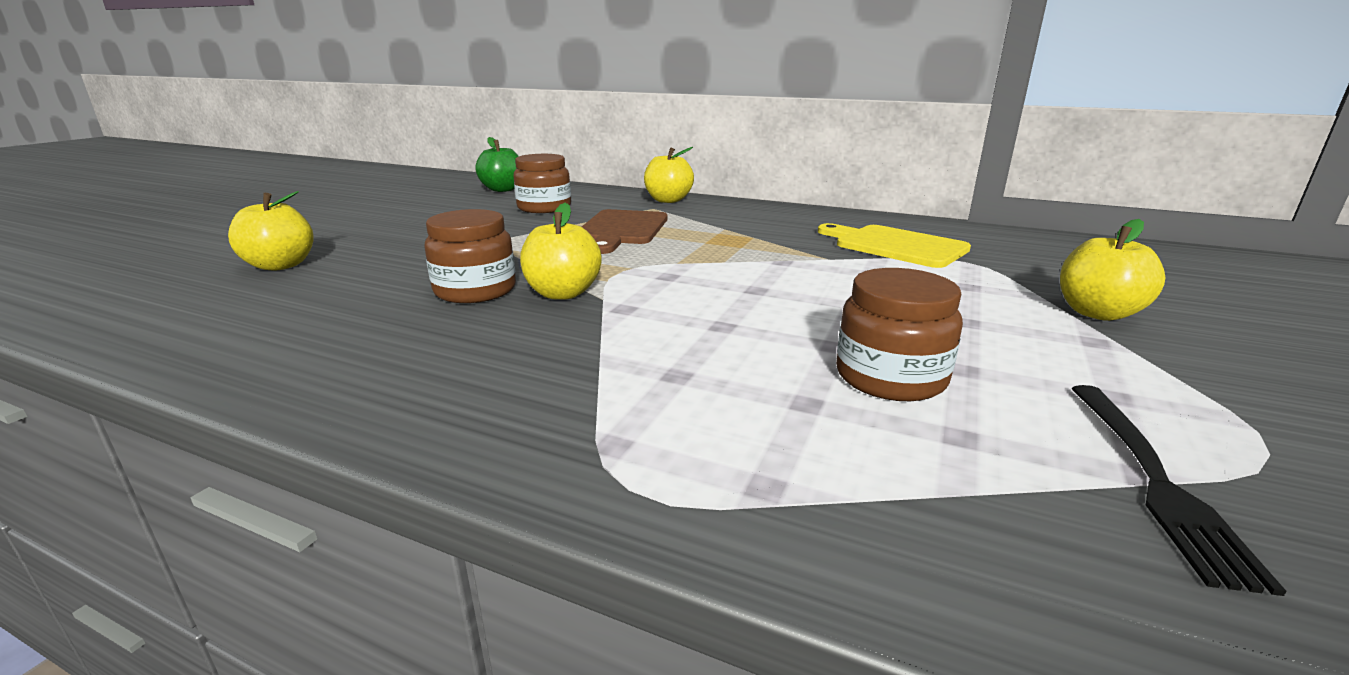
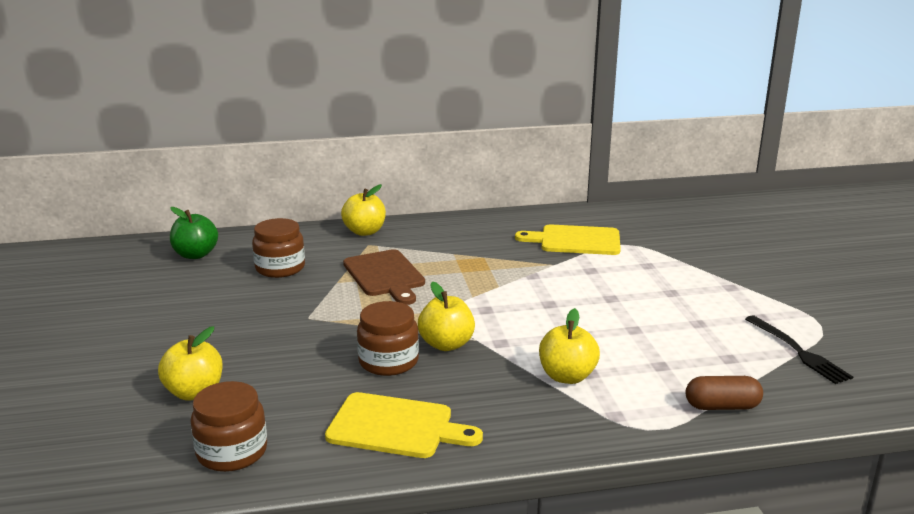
camera: 35 degrees left, 0 degrees up
(344, 348) = (396, 427): none -> yellow cutting board
(833, 512) = (722, 406): none -> brown capsule
(890, 377) = (675, 339): brown jar -> brown jar (232, 452)
(1097, 313) = (716, 267): yellow apple -> yellow apple (567, 376)

